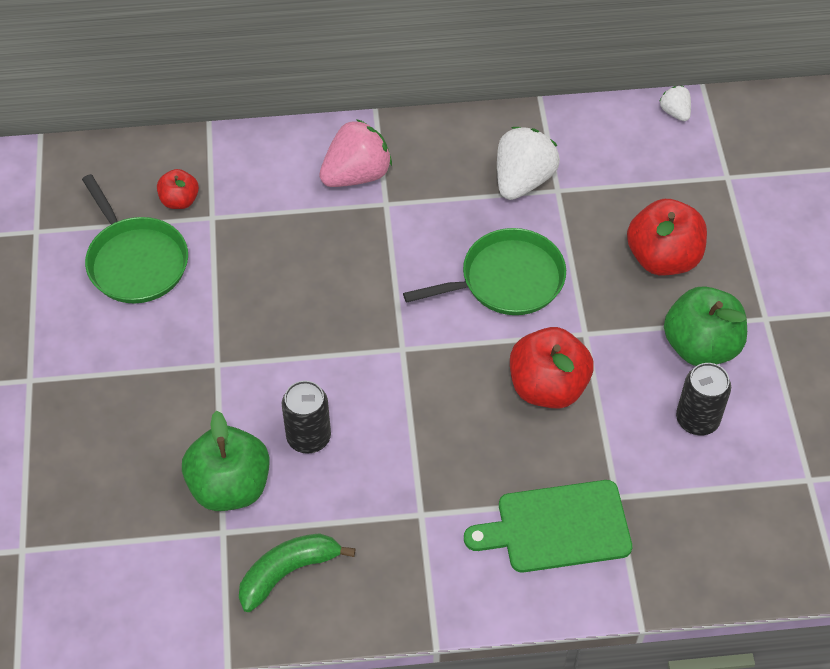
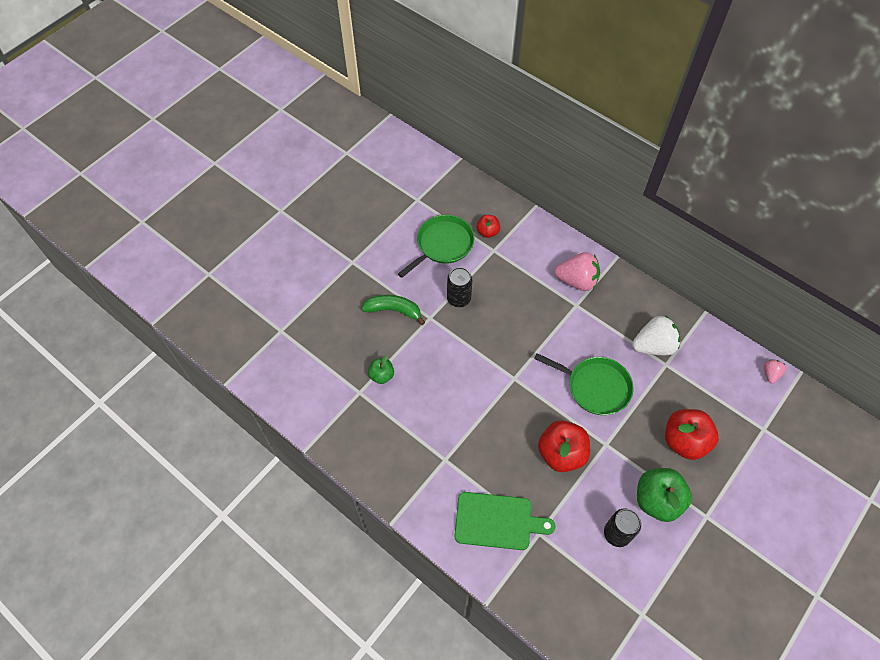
camera: 45 degrees right, 5 degrees up
(136, 261) = (443, 245): green pan -> green pan turned 150 degrees counterclockwise
(230, 486) = (381, 375): green apple -> green apple, size x0.54
(288, 572) = (366, 433): green banana -> green banana (394, 310)
(308, 437) = (434, 382): black can -> black can (458, 298)
(557, 527) = (497, 521): green cutting board -> green cutting board turned 150 degrees clockwise
(675, 112) = (770, 374): white strawberry -> pink strawberry

